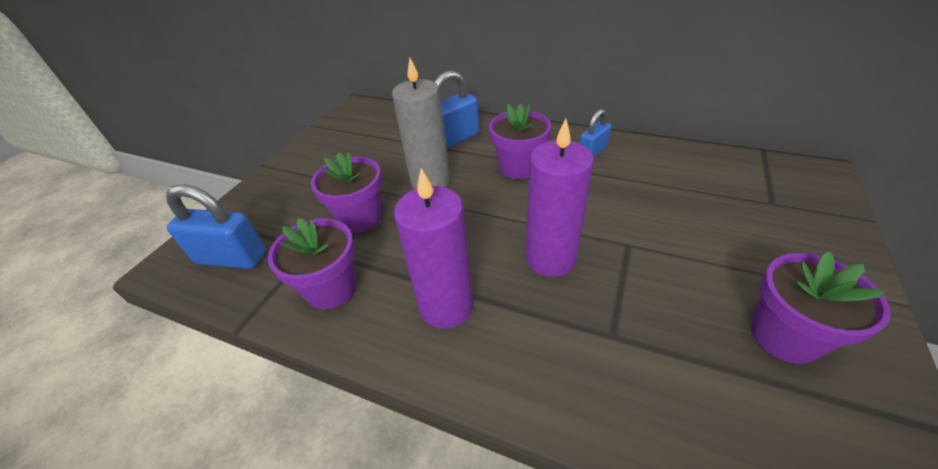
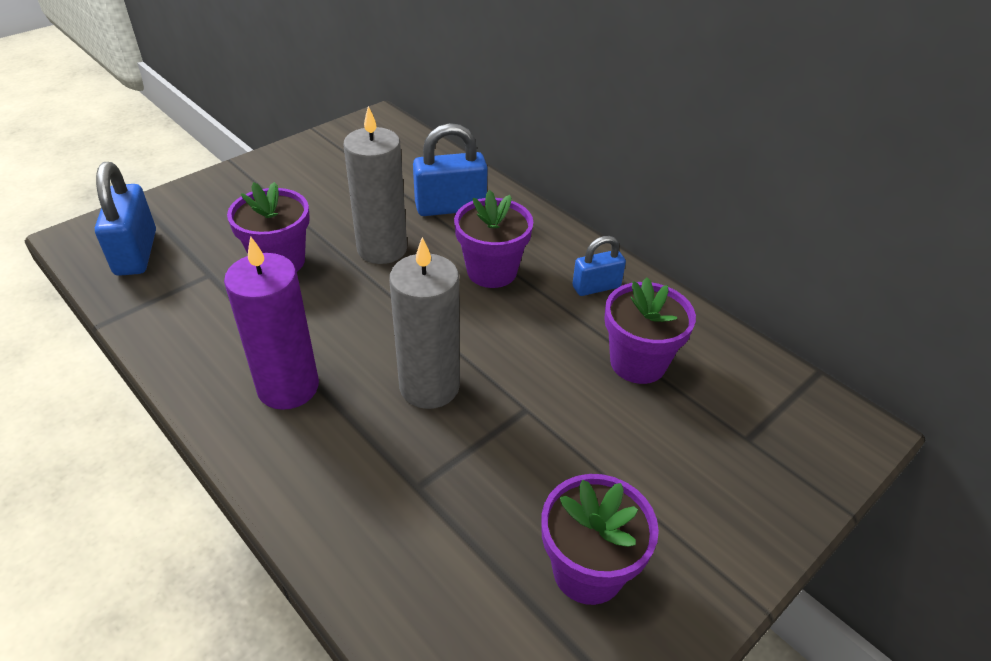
camera: 20 degrees right, 0 degrees up
(232, 257) = (136, 253): blue padlock -> blue padlock turned 45 degrees clockwise
(331, 289) = (200, 323): purple flower pot -> purple flower pot (638, 362)
(550, 258) = (429, 386): purple candle -> grey candle

